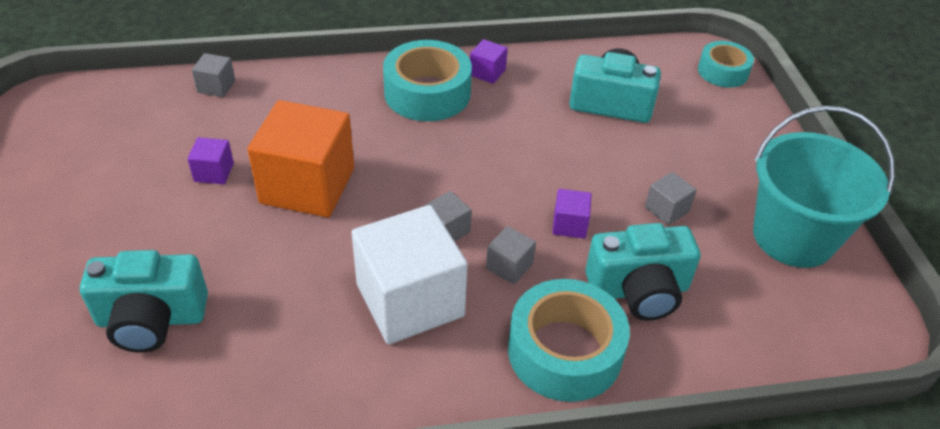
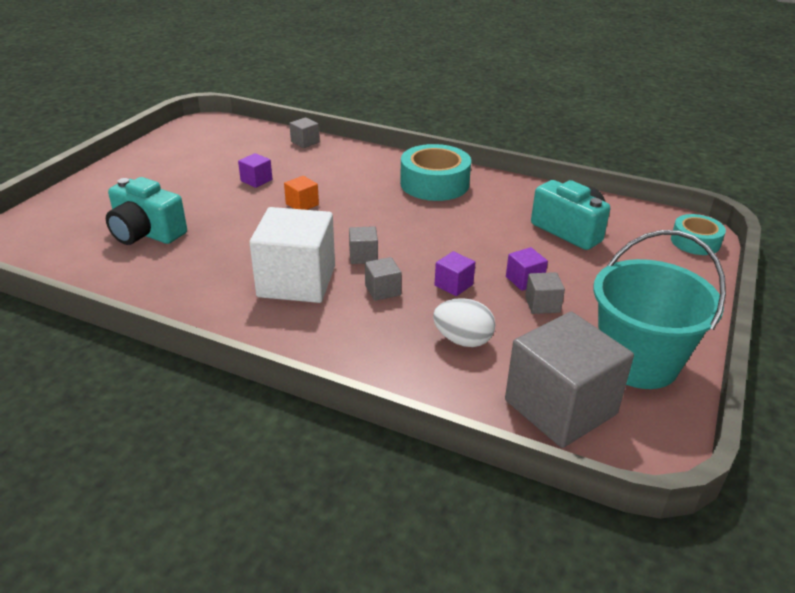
camera: 35 degrees right, 10 degrees down
(307, 186) = (302, 204): orange cube -> orange cube, size x0.43
(487, 72) = (491, 185): purple cube -> purple cube (524, 280)
(565, 351) = (366, 349): turquoise tape -> none
(639, 290) = (463, 340): turquoise camera -> white egg
(780, 322) = (560, 407): none -> grey cube

